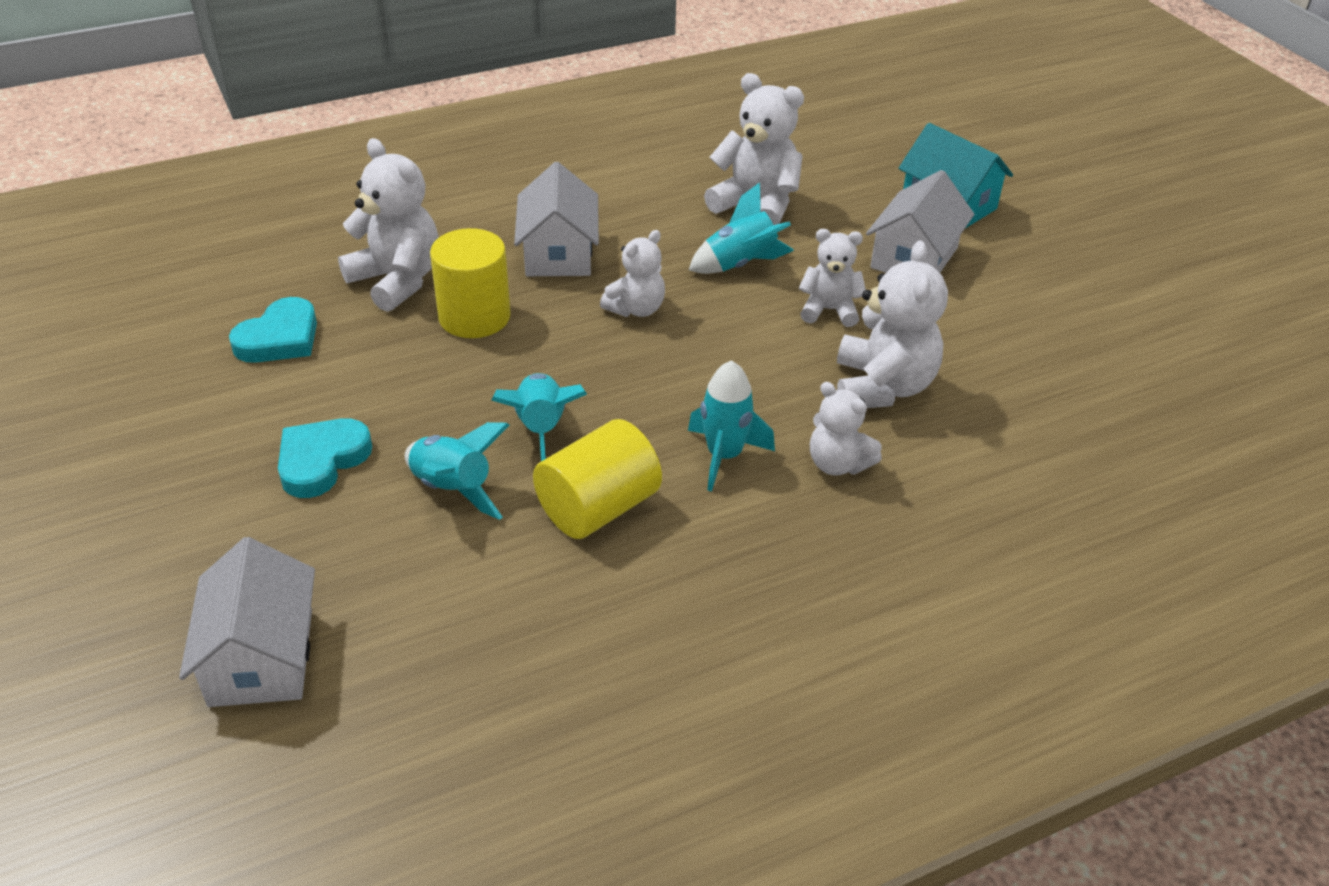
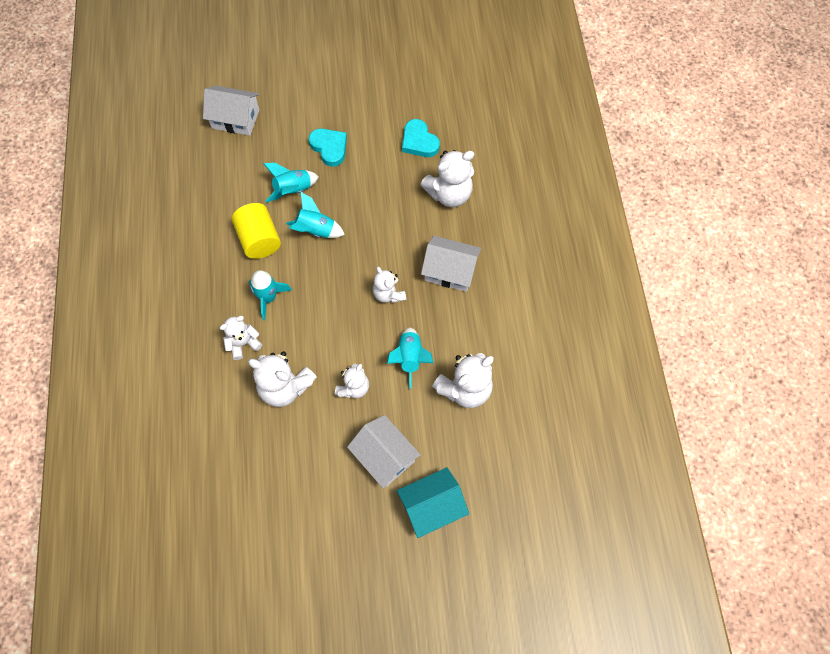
camera: 110 degrees right, 25 degrees up
(474, 317) = (407, 221): yellow cylinder -> none

